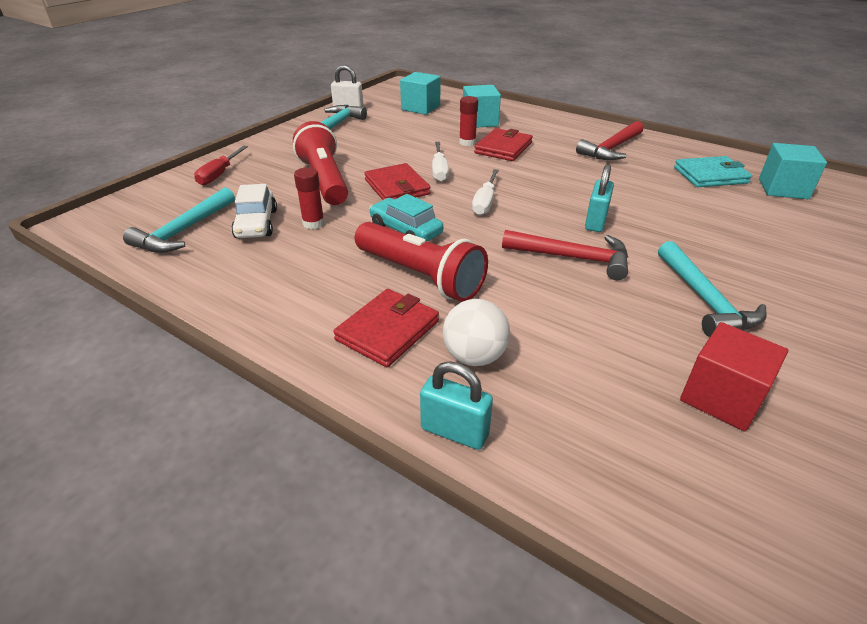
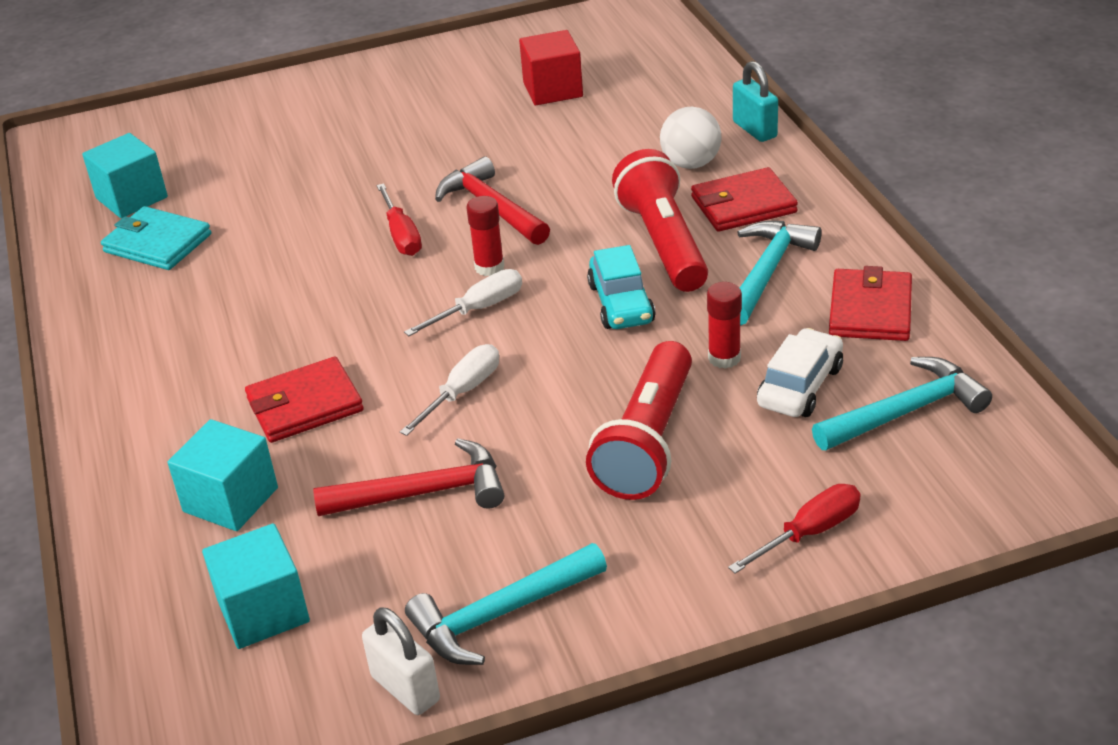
camera: 140 degrees left, 0 degrees up
(397, 187) = (557, 382): red wallet -> red wallet (870, 310)
(467, 142) = (336, 444): red glue stick -> red glue stick (489, 267)
(595, 222) = (401, 235): turquoise padlock -> red screwdriver
(611, 149) = (169, 336): red hammer -> red hammer (423, 493)
(704, 300) = (446, 138): turquoise hammer -> turquoise hammer (767, 272)

